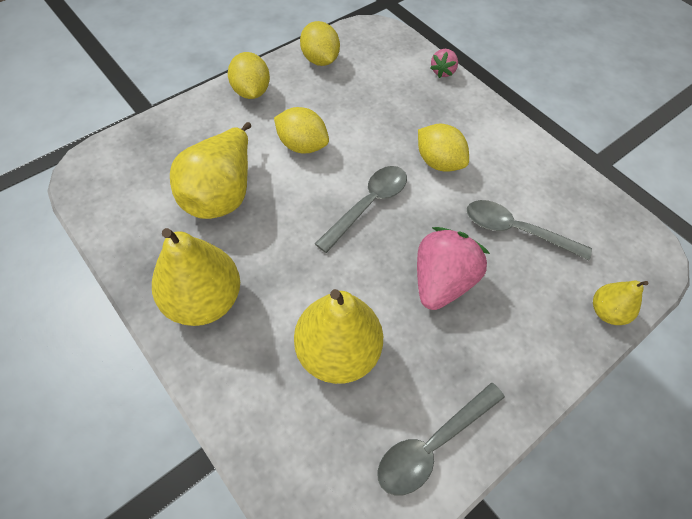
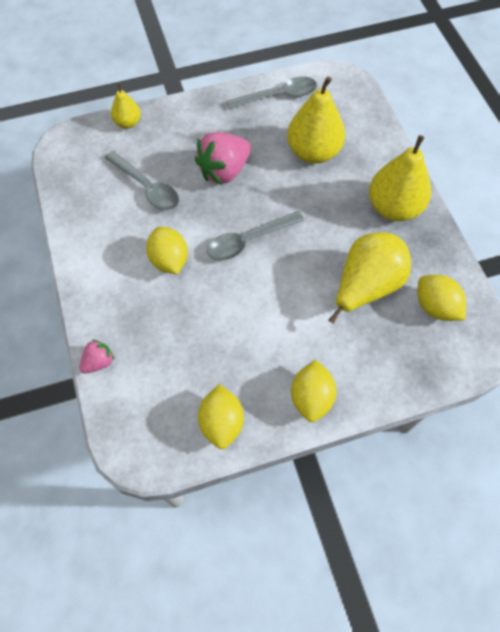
camera: 155 degrees left, 5 degrees up
(302, 145) = (281, 314): yellow lemon -> yellow lemon (435, 307)

